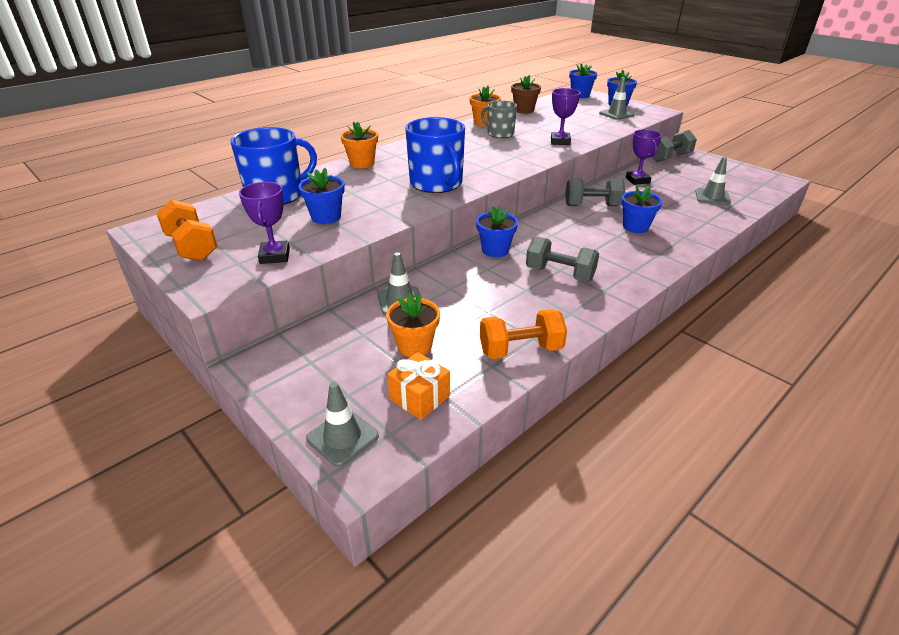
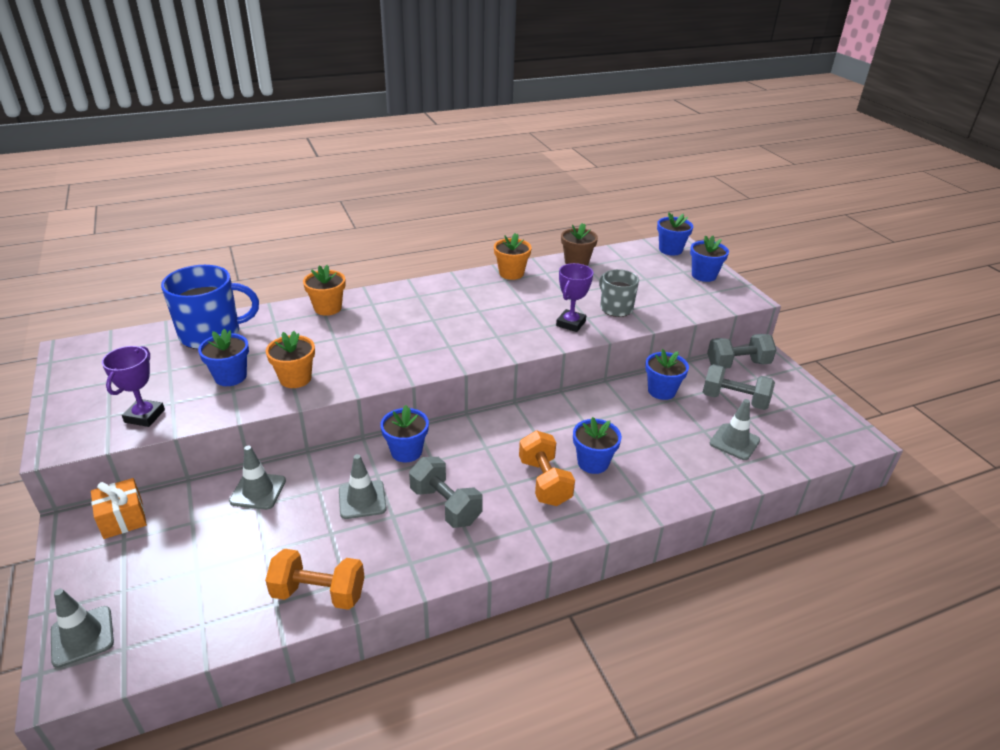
camera: 20 degrees right, 0 degrees up
(192, 247) = (87, 384): orange dumbbell -> orange dumbbell (544, 482)
(414, 346) = (225, 553): orange flower pot -> orange flower pot (295, 378)
(419, 397) = (180, 616): orange gift -> orange gift (123, 519)
(436, 183) = (376, 357): blue mug -> none
(499, 134) = (512, 295): grey mug -> grey mug (615, 308)
(592, 206) = (570, 416): grey dumbbell -> grey dumbbell (734, 400)
(616, 114) = (685, 292): grey traffic cone -> grey traffic cone (362, 500)
(637, 180) = (661, 391): purple trophy -> blue flower pot

